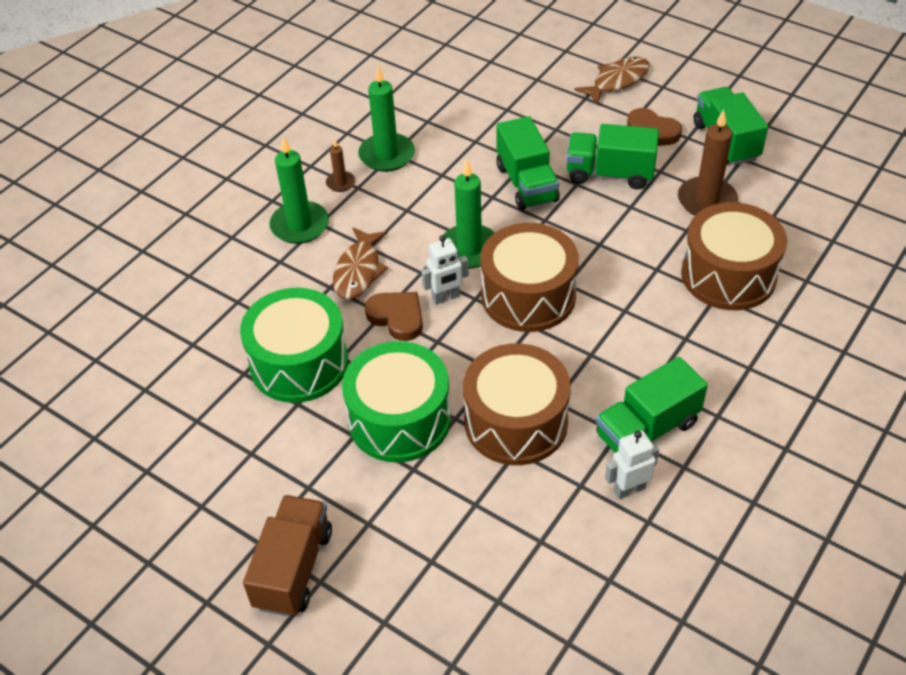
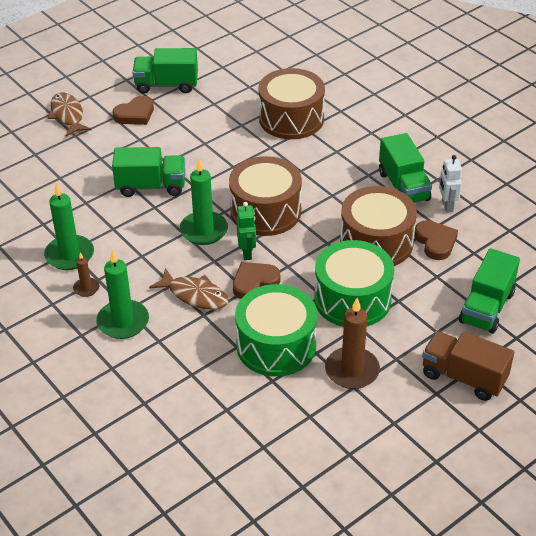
camera: 75 degrees left, 5 degrees down
(446, 297) = (247, 253): white robot -> green robot
(544, 489) = (435, 242): none -> brown heart
(610, 174) = (166, 144): green truck -> green truck (486, 307)
(706, 200) = (219, 109): brown candle -> brown candle (352, 370)

